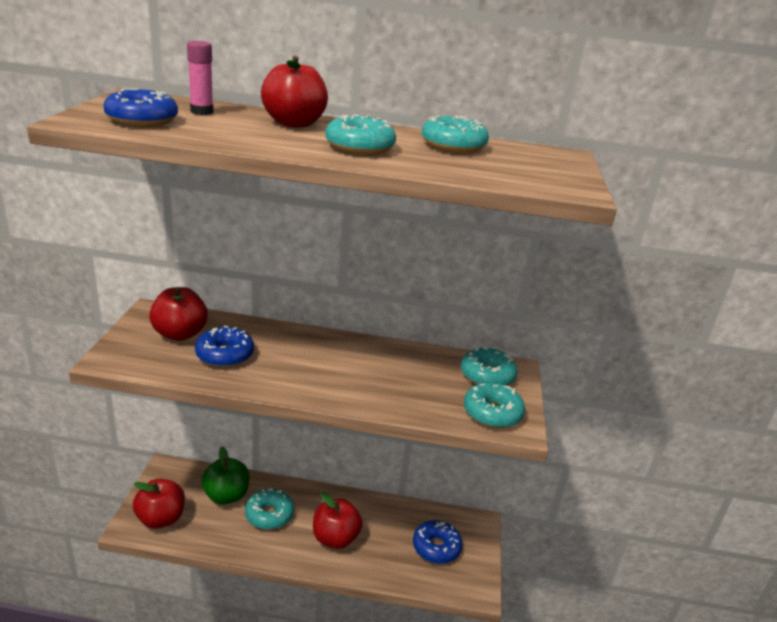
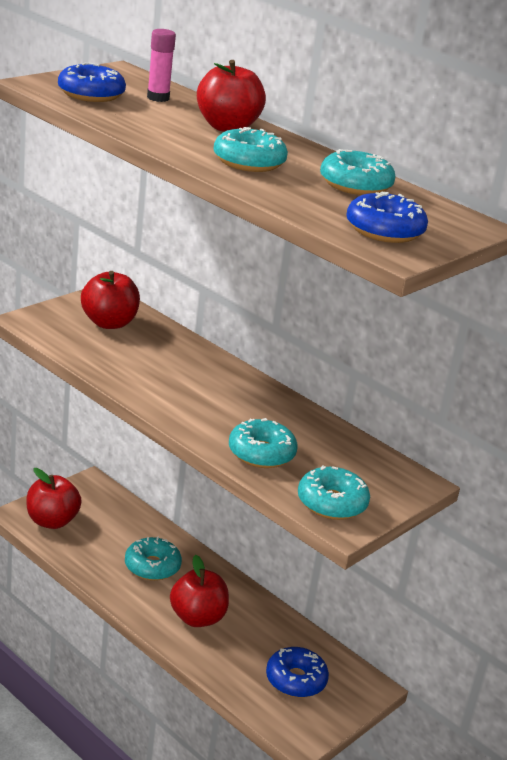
camera: 35 degrees right, 0 degrees up
(225, 355) = (129, 354): blue donut -> blue donut (384, 230)
(226, 496) = (127, 531): green apple -> none
(487, 375) = (374, 473): turquoise donut -> turquoise donut (261, 453)

